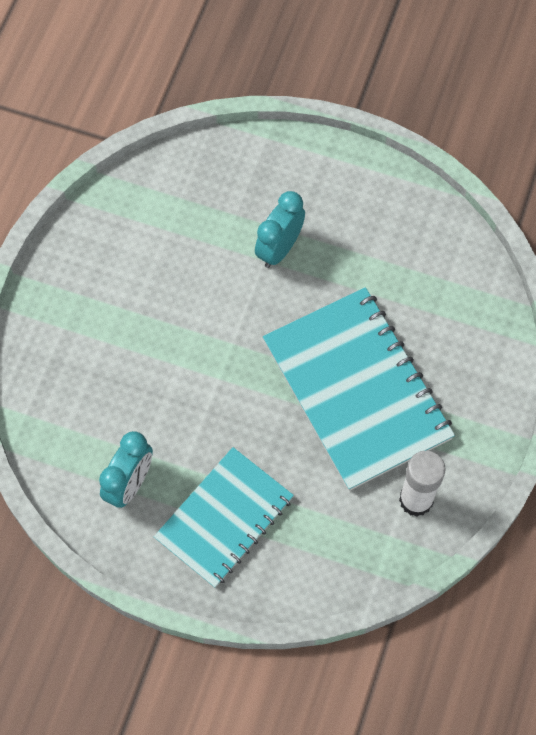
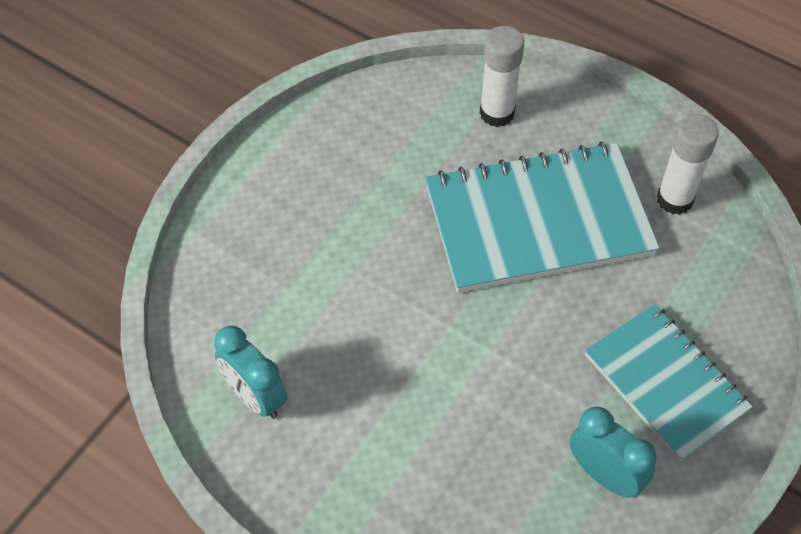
camera: 75 degrees left, 10 degrees down
(279, 248) = (344, 252): turquoise clock -> turquoise clock (255, 397)
(464, 333) = (497, 113): none -> white glue stick

